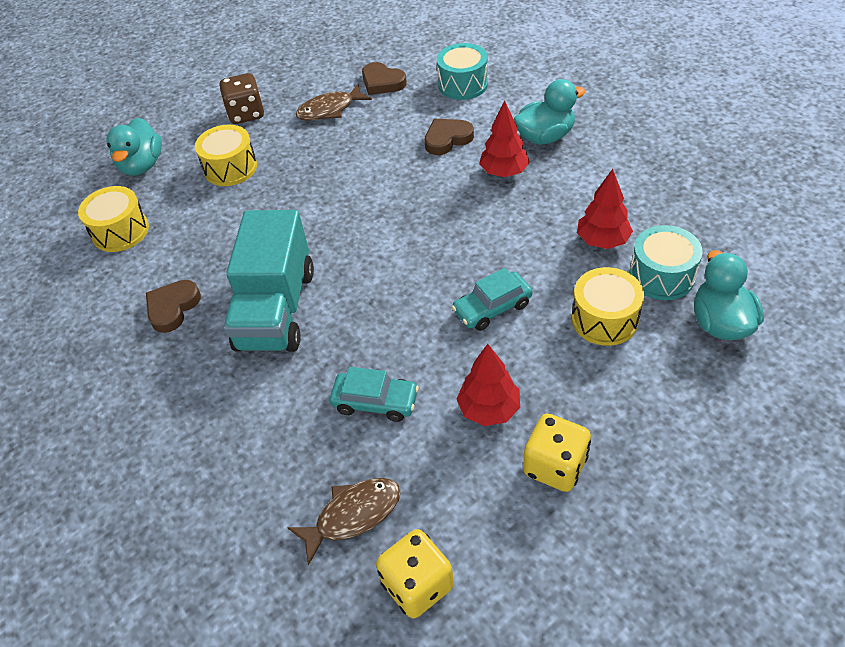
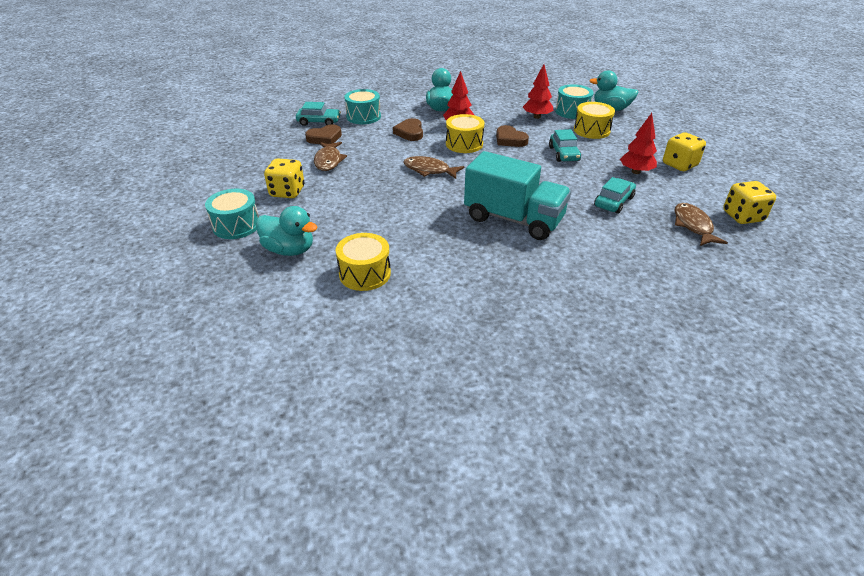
camera: 70 degrees left, 10 degrees down
(170, 114) = (236, 225): none -> turquoise drum
(172, 308) = (478, 261): brown heart -> brown heart (510, 140)
(230, 168) = (345, 210): yellow drum -> yellow drum (464, 144)
(246, 114) = (287, 192): brown dice -> yellow dice
(356, 194) = (429, 170): none -> brown fish
(421, 59) = (319, 122): none -> turquoise car

